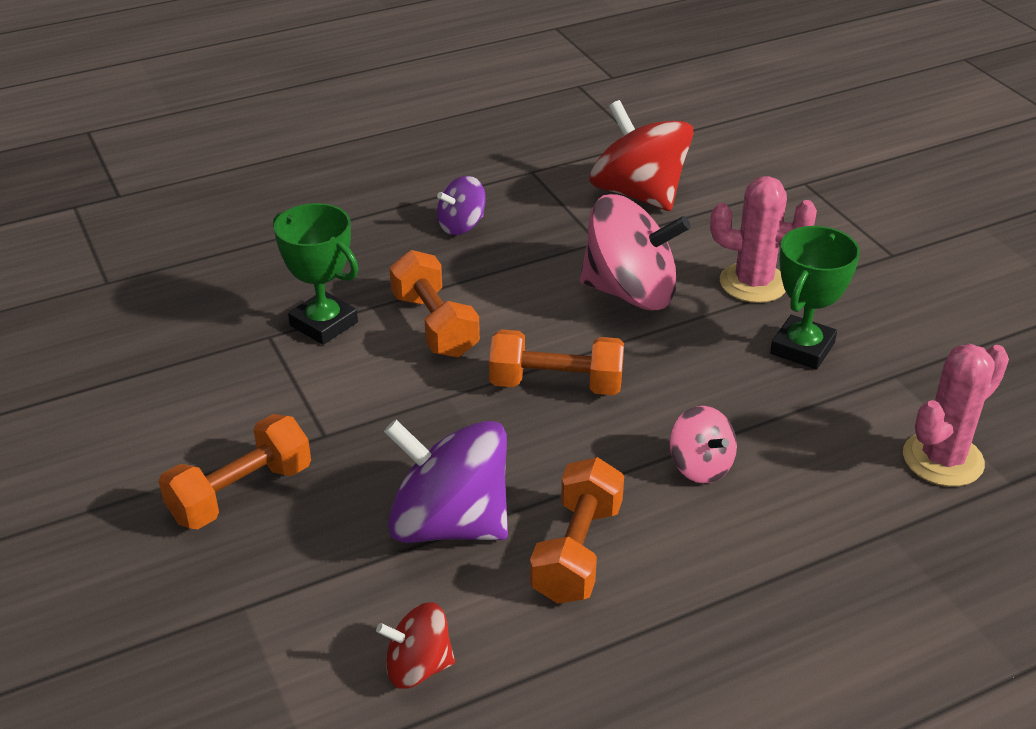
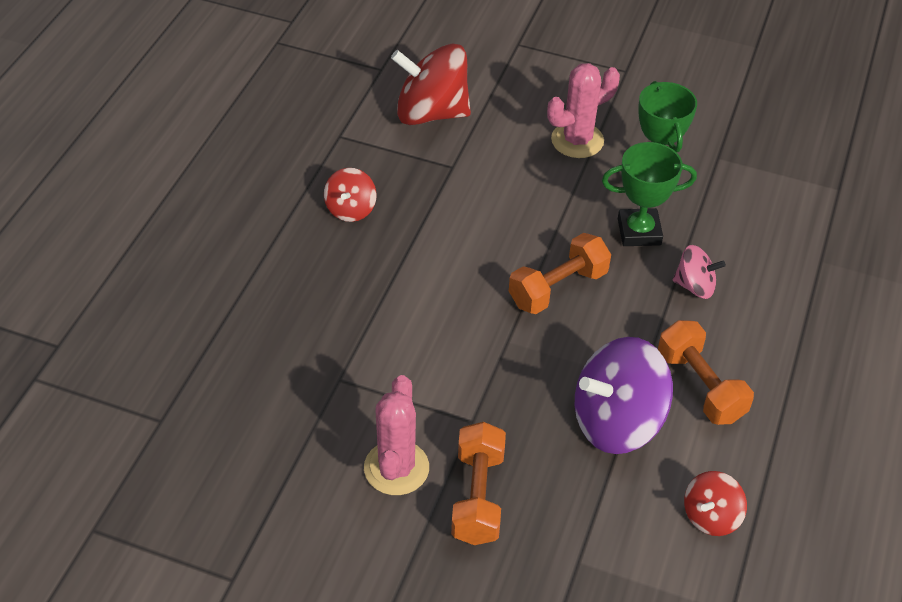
camera: 45 degrees left, 10 degrees up
(324, 324) = (363, 345): green trophy -> green trophy (639, 231)
(434, 325) = (434, 297): orange dumbbell -> none
(461, 225) = (350, 209): purple spinning top -> red spinning top
(630, 292) = (518, 193): pink spinning top -> none
(942, 459) = (797, 197): pink cactus -> pink cactus (396, 468)

